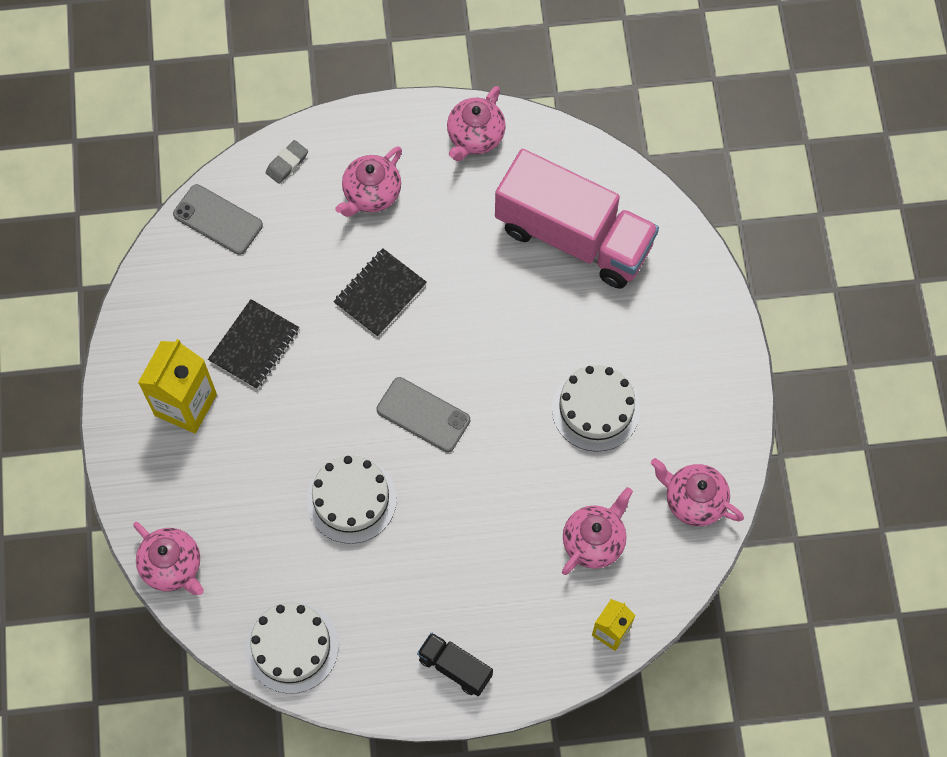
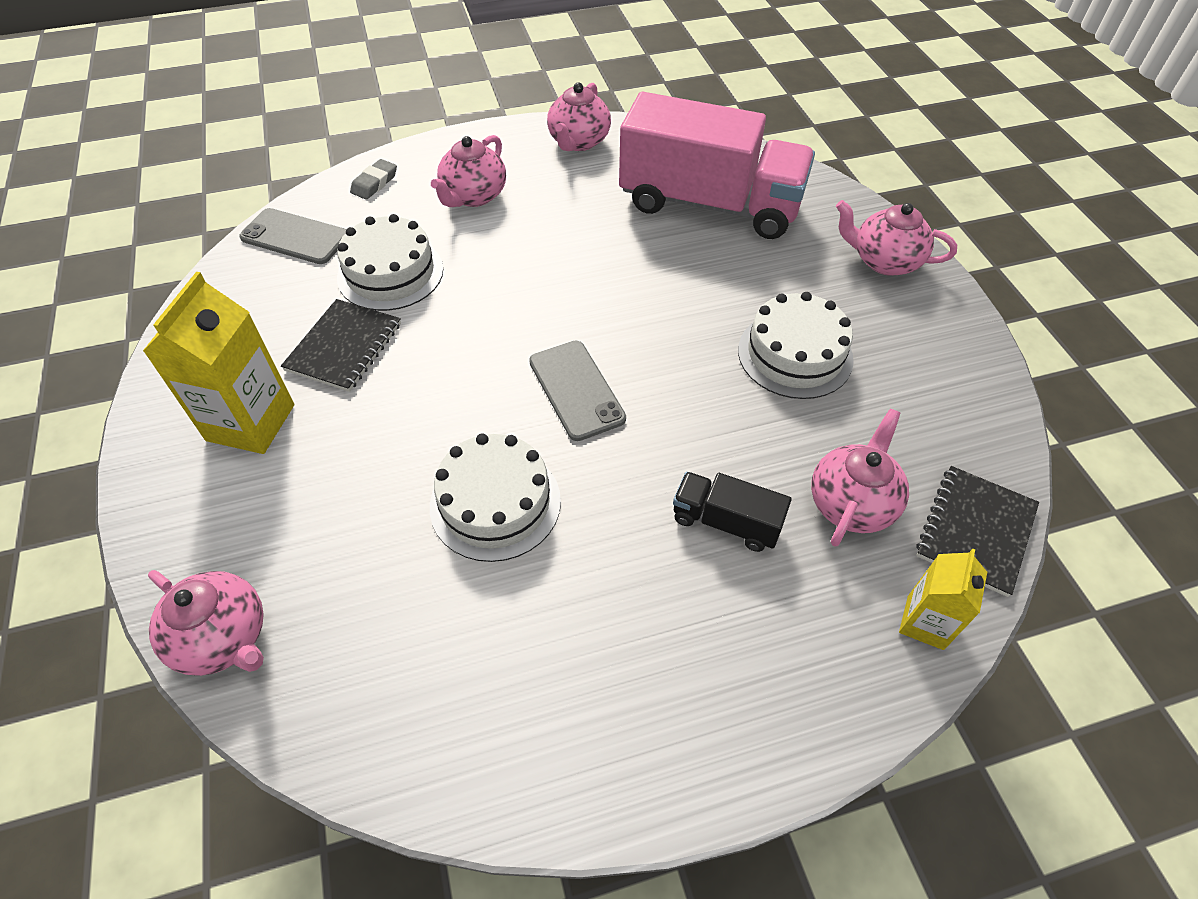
camera: 10 degrees left, 15 degrees down
(292, 647) = (426, 735): white cake -> white cake (390, 273)
(380, 293) = (498, 278): black notebook -> black notebook (975, 531)
(423, 415) = (576, 390): grey phone -> grey phone turned 45 degrees clockwise
(455, 667) = (703, 721): black truck -> black truck (726, 522)
(693, 500) = (962, 434): pink teapot -> pink teapot (884, 261)

